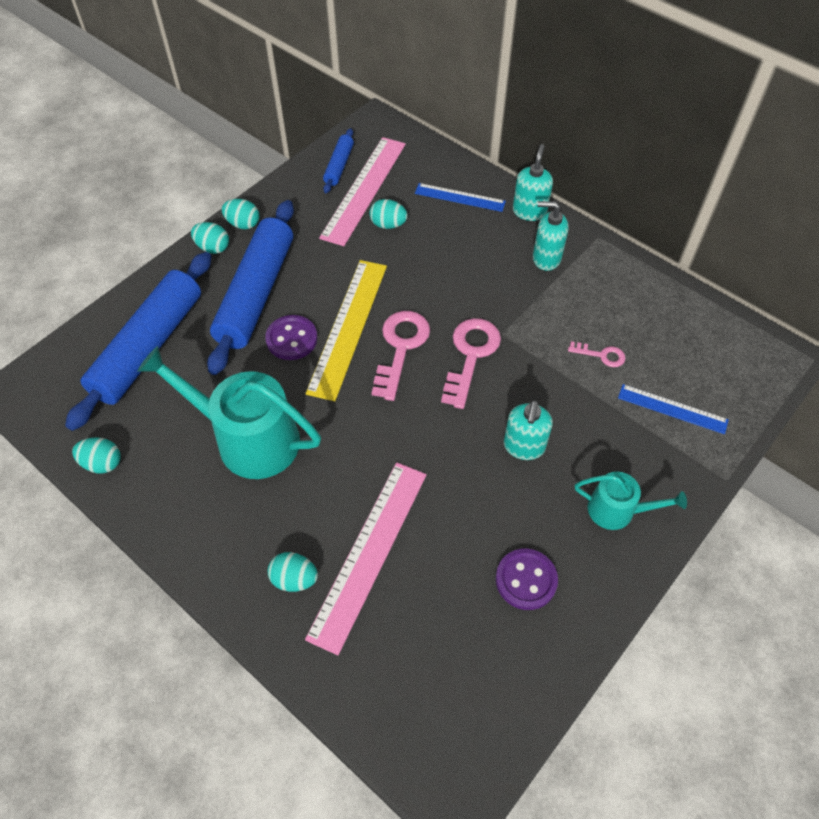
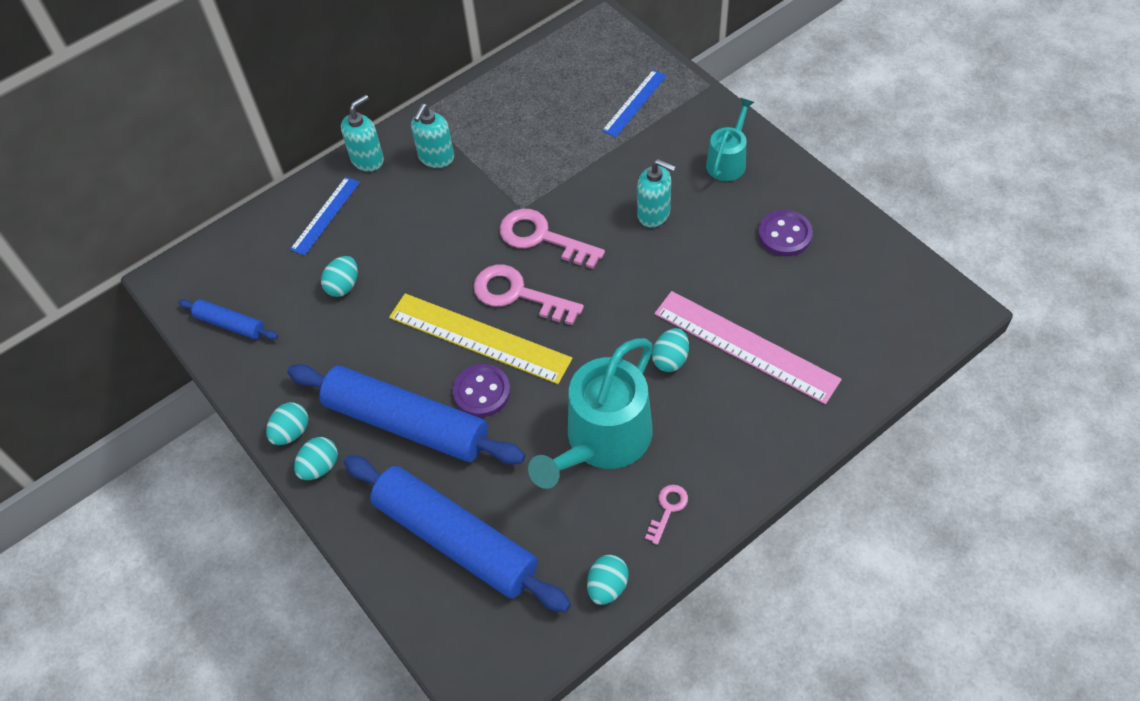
camera: 75 degrees left, 0 degrees up
(294, 579) = (765, 409): turquoise egg -> turquoise egg (670, 359)
(364, 189) = (280, 303): pink ruler -> none
(529, 211) = (367, 160): turquoise soap dispenser -> turquoise soap dispenser turned 105 degrees clockwise
(601, 355) = (566, 139): pink key -> pink key (668, 509)

